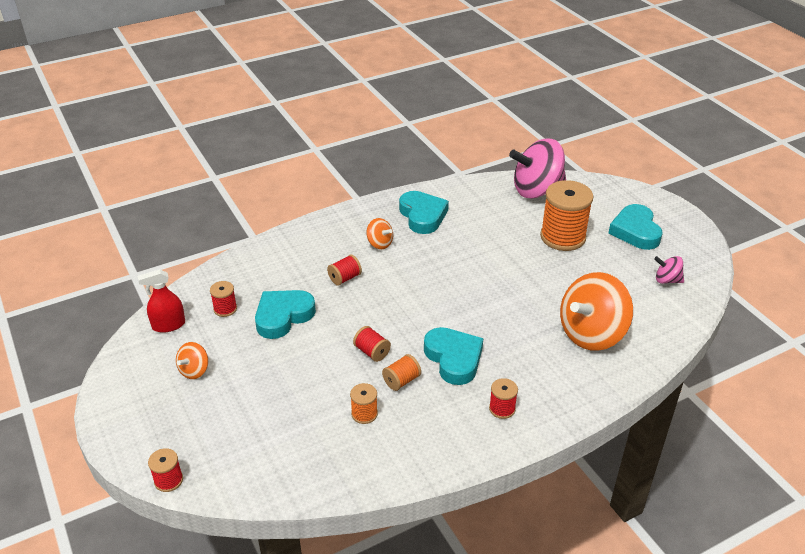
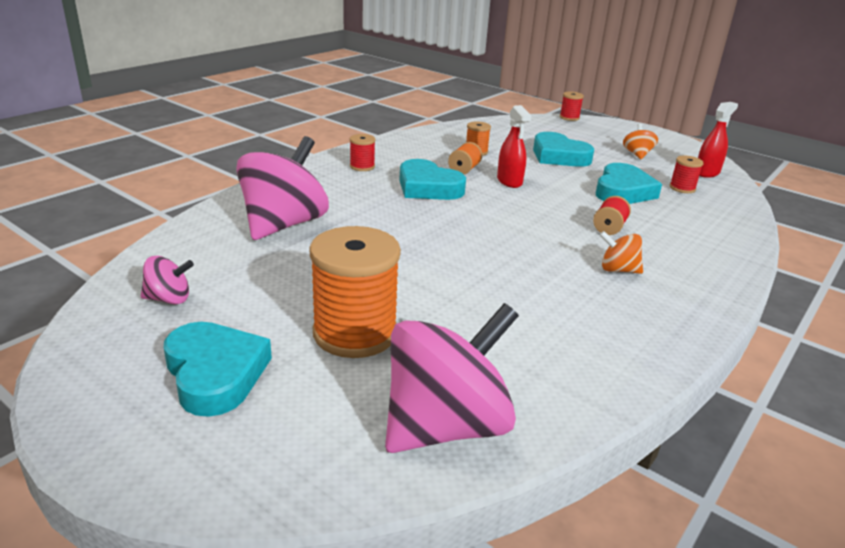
camera: 155 degrees right, 10 degrees down
(372, 352) = (509, 181): red spool -> red spray bottle
(422, 216) = (606, 320): turquoise heart -> turquoise heart (559, 156)
(591, 334) = (284, 224): orange spinning top -> pink spinning top

